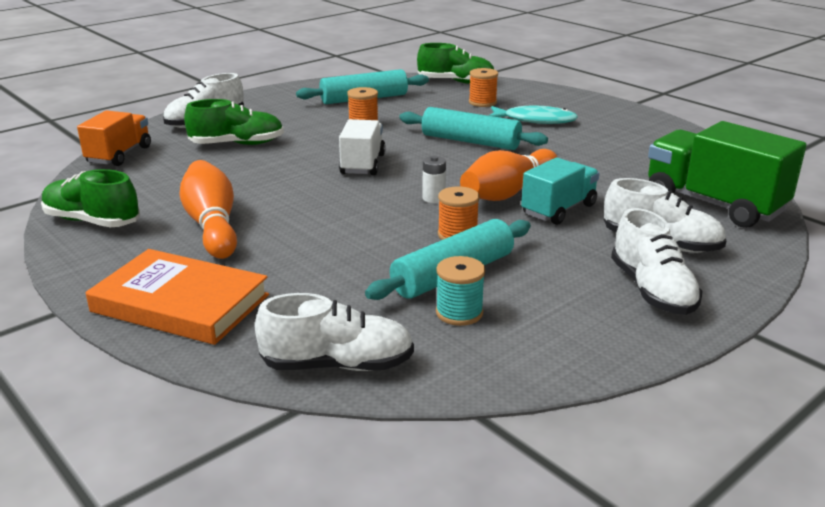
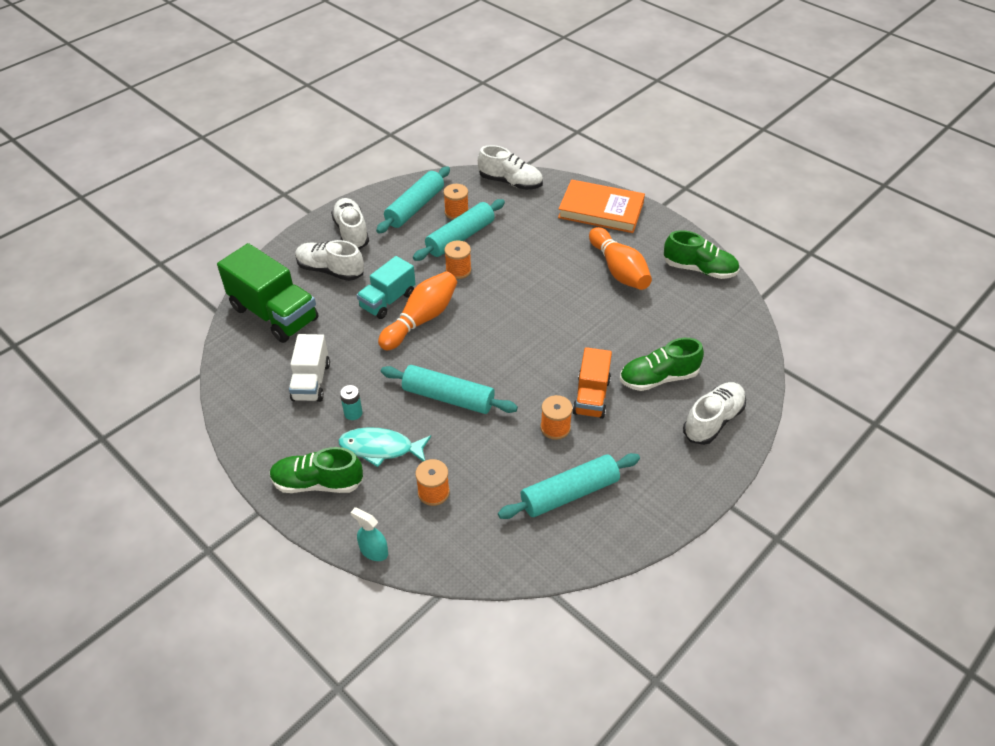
camera: 175 degrees right, 20 degrees up
(119, 155) = (748, 353): orange truck -> orange truck (591, 396)
(337, 365) = (510, 182): white shoe -> white shoe turned 150 degrees counterclockwise
(362, 164) = (538, 351): white truck -> white truck (311, 381)
(433, 198) = (476, 308): white battery -> none
(456, 82) = (465, 557): green shoe -> green shoe (318, 483)
(459, 313) = (456, 212): turquoise spool -> orange spool
(528, 86) = (373, 551): none -> turquoise spray bottle
(543, 325) = (415, 207): none -> turquoise rolling pin
(570, 137) = (353, 413): none -> turquoise battery

